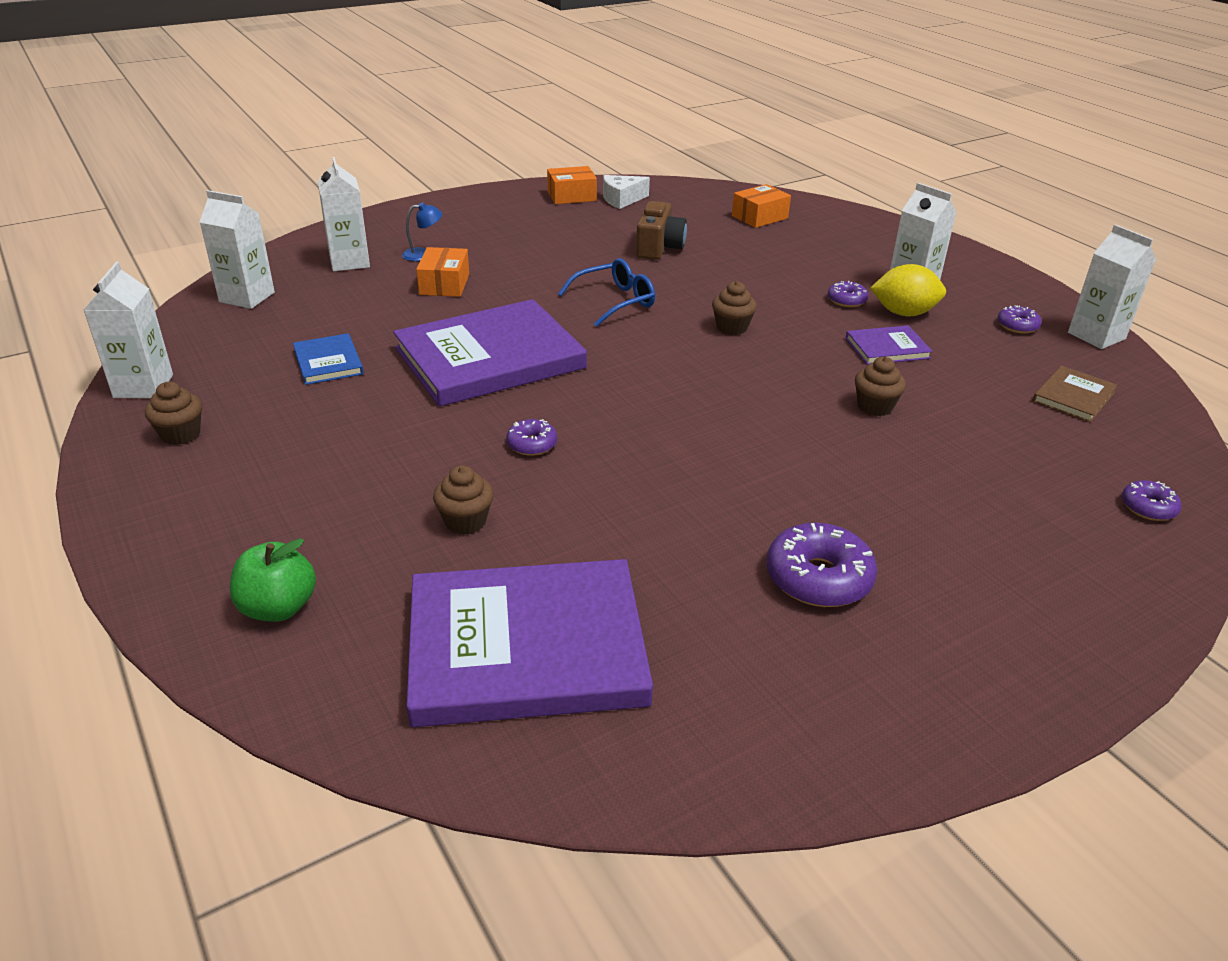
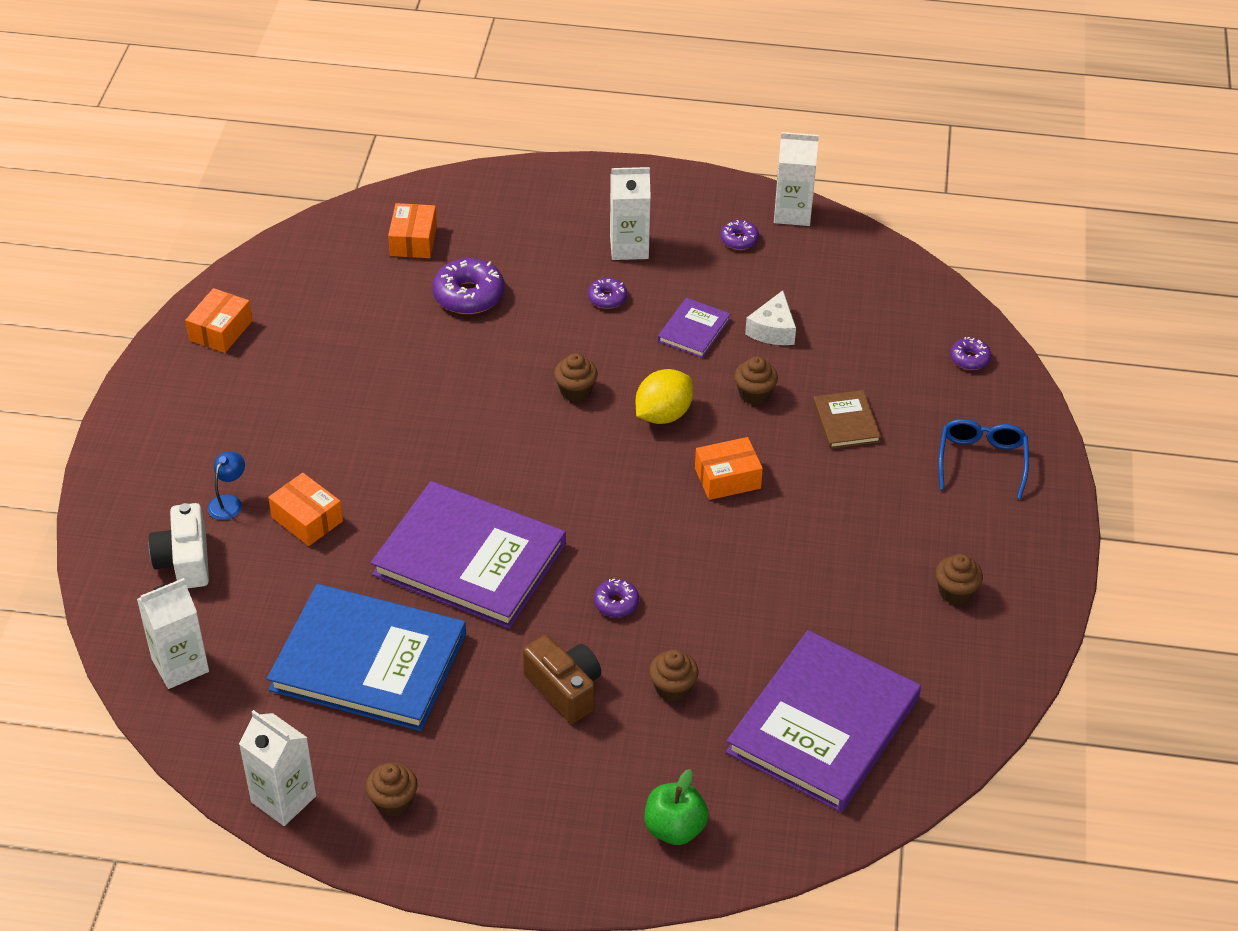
camera: 50 degrees left, 10 degrees up
(328, 362) = (368, 662): blue book -> blue book, size x2.21
(349, 262) = (185, 561): white carton -> white camera
(490, 358) = (469, 559): purple book -> purple book turned 75 degrees counterclockwise
(615, 301) = (460, 430): blue glasses -> blue glasses (981, 461)
(622, 199) = (270, 302): white cheese -> white cheese (773, 330)
(659, 247) = (396, 342): brown camera -> brown camera (565, 689)
(758, 436) = (727, 478): none -> orange box
(818, 578) = (888, 553): purple donut -> purple donut (469, 295)
(840, 658) = (955, 592): none -> brown cupcake
(904, 313) = (659, 283): yellow lemon -> yellow lemon (663, 415)
(1073, 397) = (843, 290): brown book -> brown book (846, 422)

